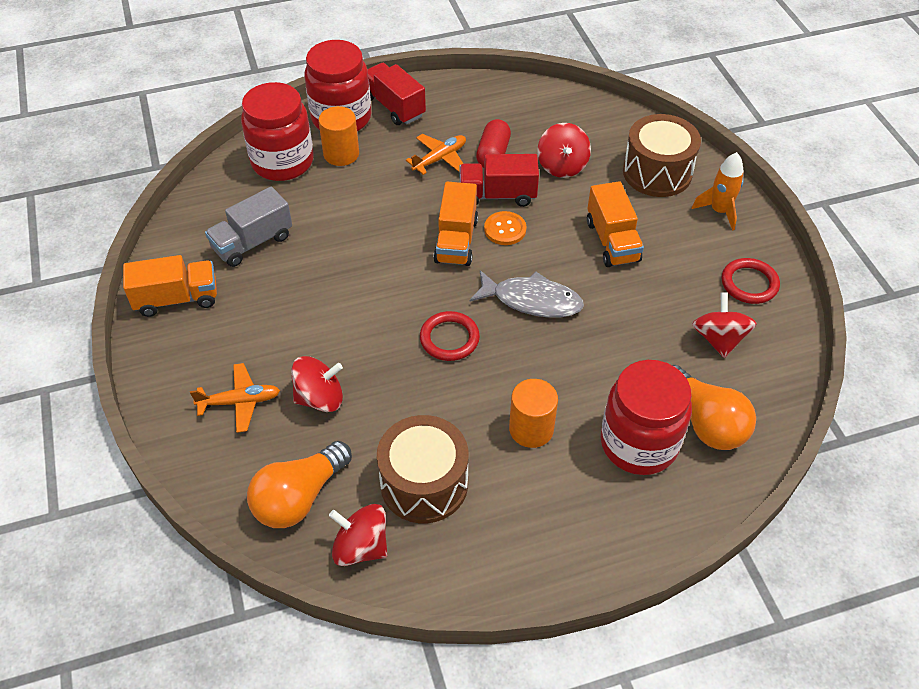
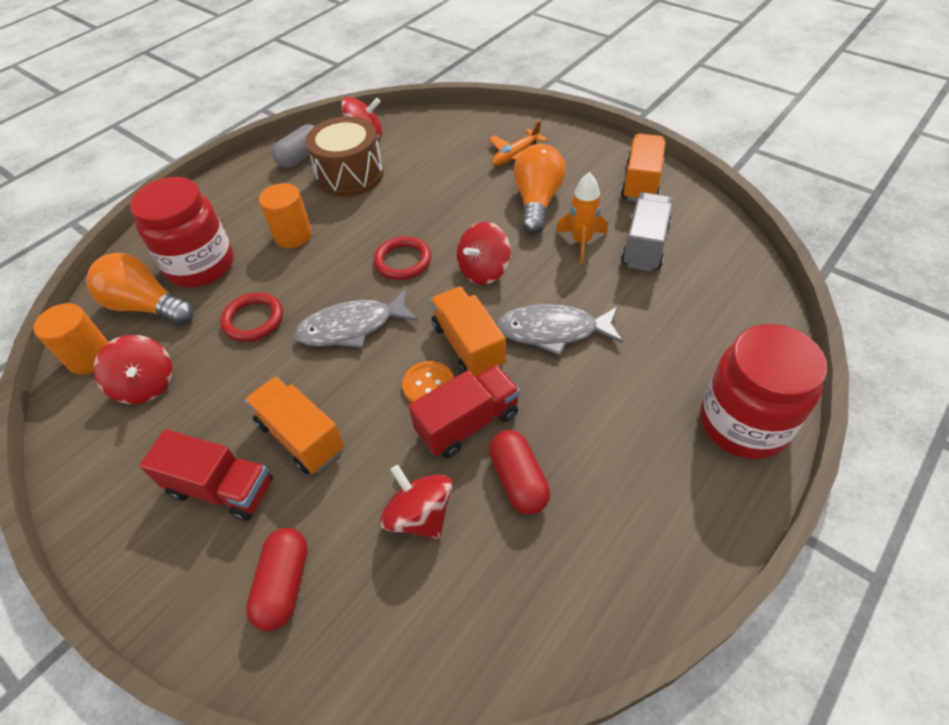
camera: 150 degrees right, 0 degrees up
(177, 299) = (641, 182): orange truck -> orange truck turned 150 degrees clockwise
(282, 162) = (725, 330): red jar -> none
(299, 497) = (424, 136): orange light bulb -> orange light bulb (537, 202)
(320, 398) = (464, 181): red spinning top -> red spinning top (484, 270)
(341, 154) = (683, 374): orange cylinder -> orange cylinder (90, 357)
(389, 219) = (553, 331): none -> grey fish
(394, 106) = (707, 482): red truck -> red truck (221, 488)
(440, 158) = (574, 434): orange plane -> none
(459, 555) = (301, 157): none -> grey capsule
(657, 172) = (284, 584): brown drum -> red capsule
(719, 211) = (176, 562): orange rocket -> orange rocket (581, 241)
(749, 283) = (119, 468): red ring -> red ring (253, 320)

